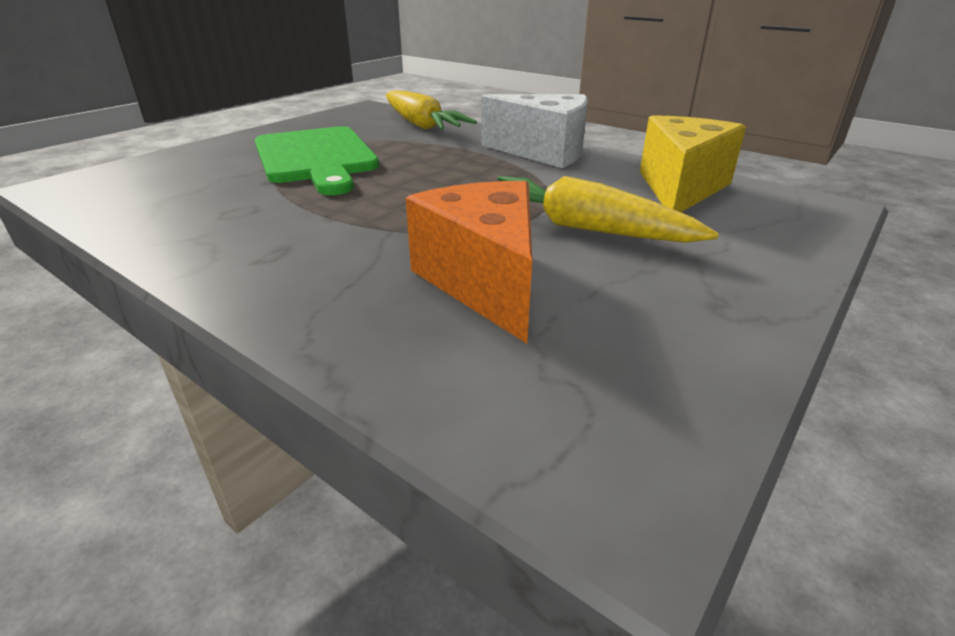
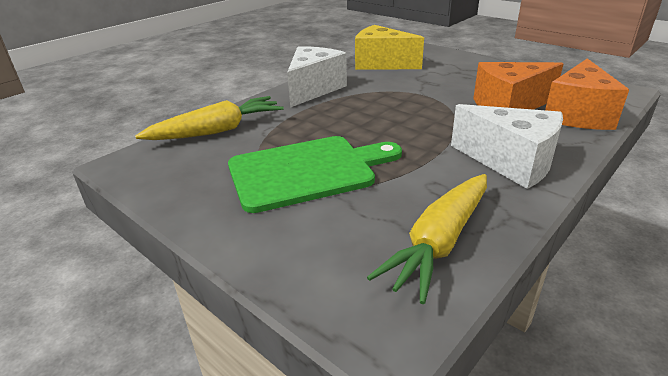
camera: 85 degrees left, 0 degrees up
(269, 258) = (511, 162): none -> white cheese
(434, 359) = (577, 115): none -> orange cheese
(583, 228) = (439, 85): yellow carrot -> yellow carrot (440, 242)

